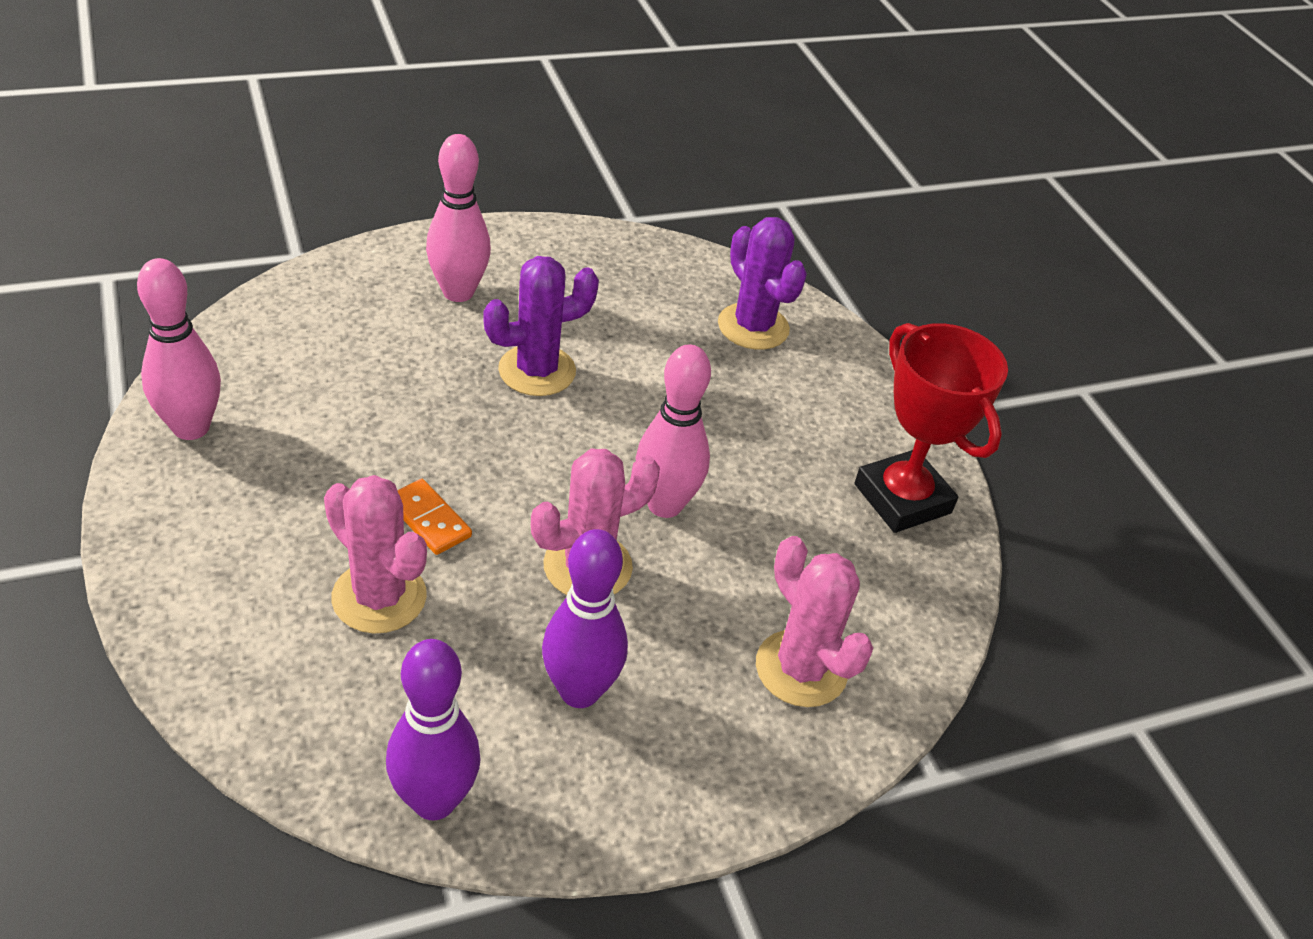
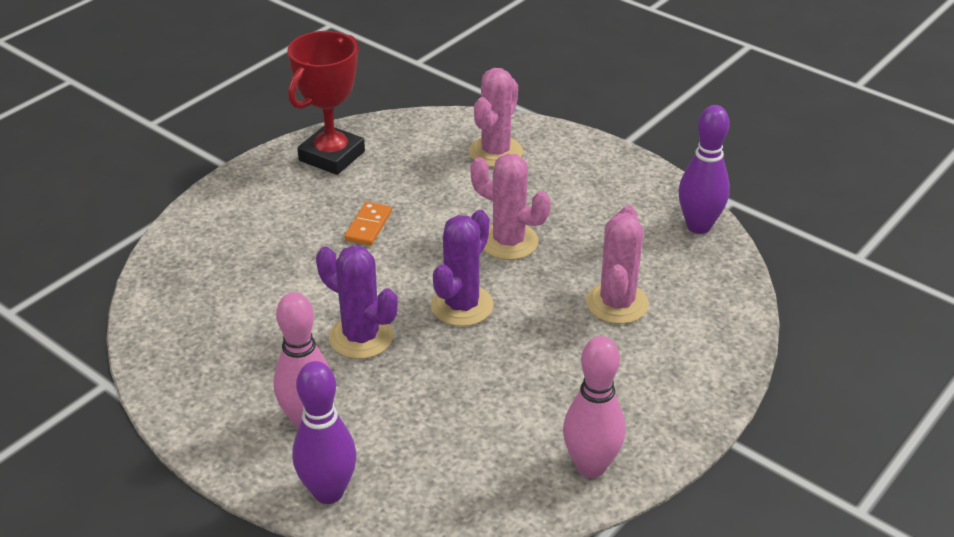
camera: 115 degrees left, 5 degrees down
(429, 519) = (543, 315): orange domino -> orange domino (368, 226)
(579, 691) = (590, 211): purple bowling pin -> purple bowling pin (328, 492)
(664, 505) = (430, 234): pink bowling pin -> none
(753, 327) = (211, 262): purple cactus -> purple cactus (462, 306)

